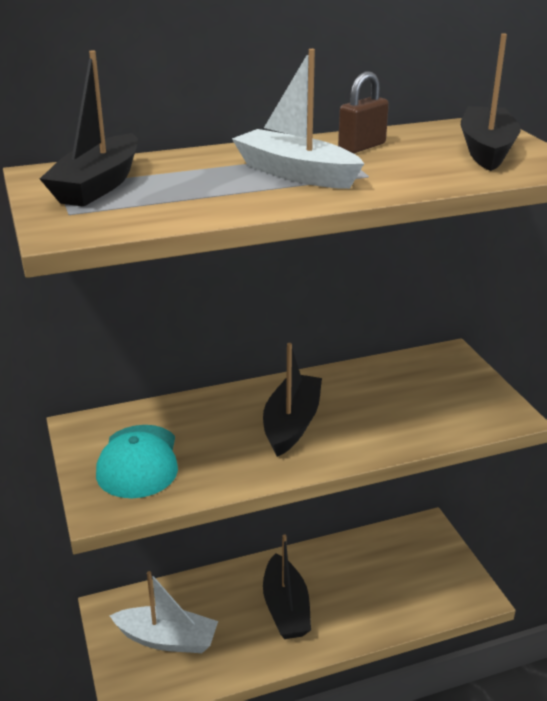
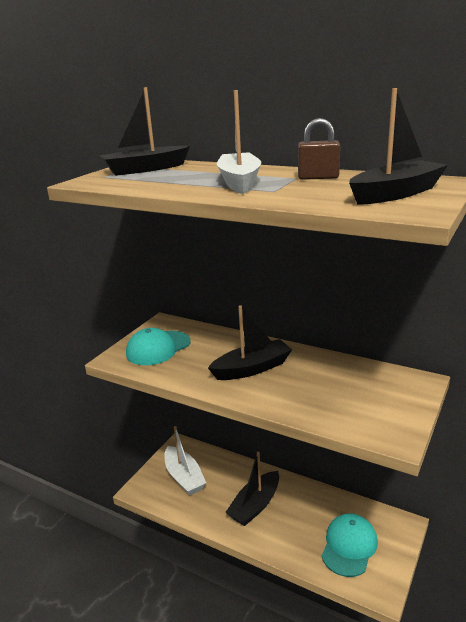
camera: 50 degrees right, 5 degrees down
(412, 579) = (349, 546): none -> turquoise cap

